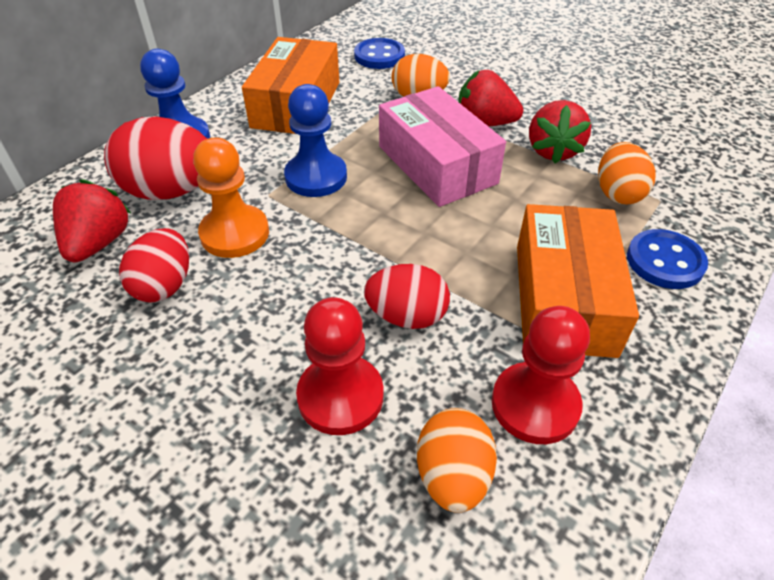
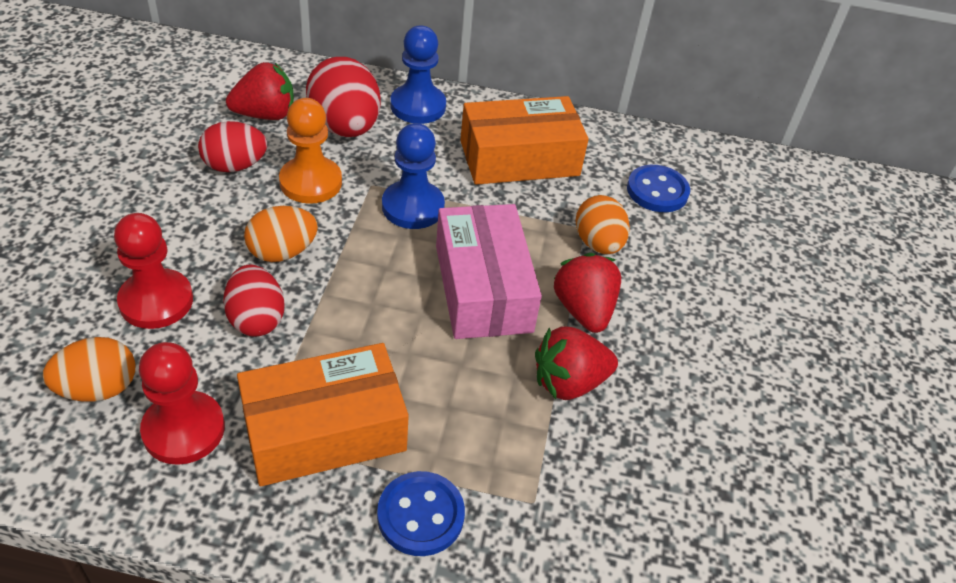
camera: 60 degrees right, 0 degrees up
(437, 164) = (483, 288): pink box -> pink box turned 45 degrees counterclockwise
(618, 193) = (521, 456): orange egg -> orange egg (282, 252)

